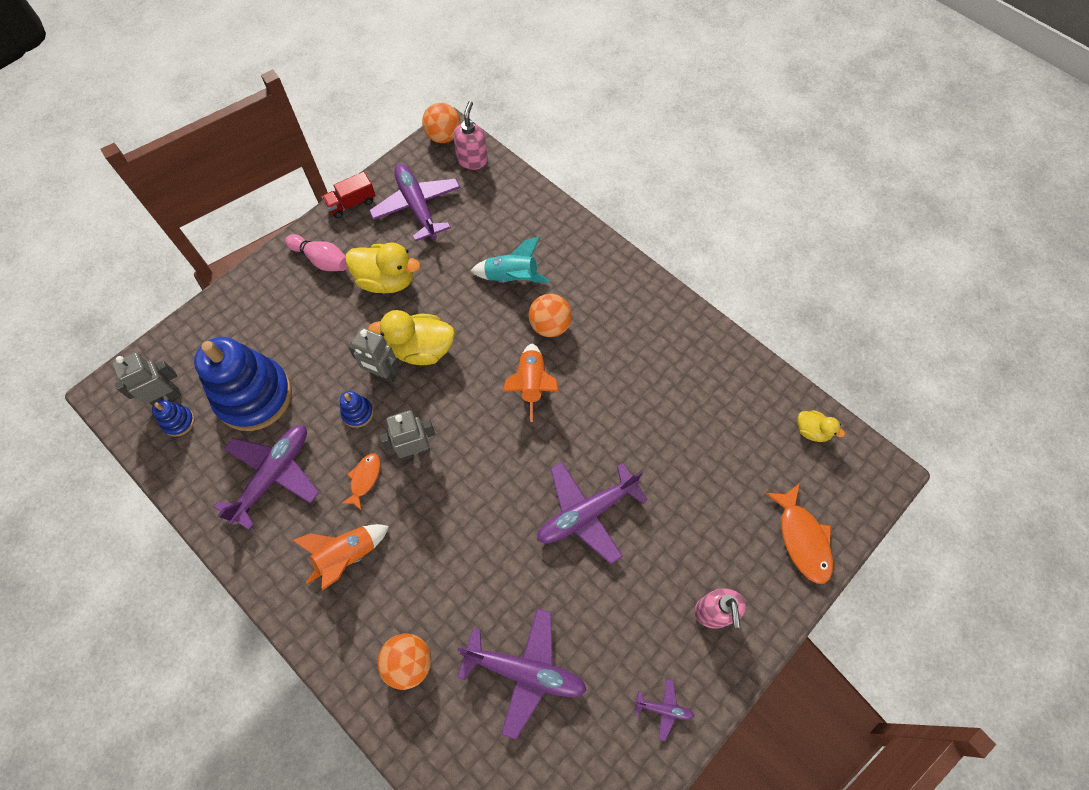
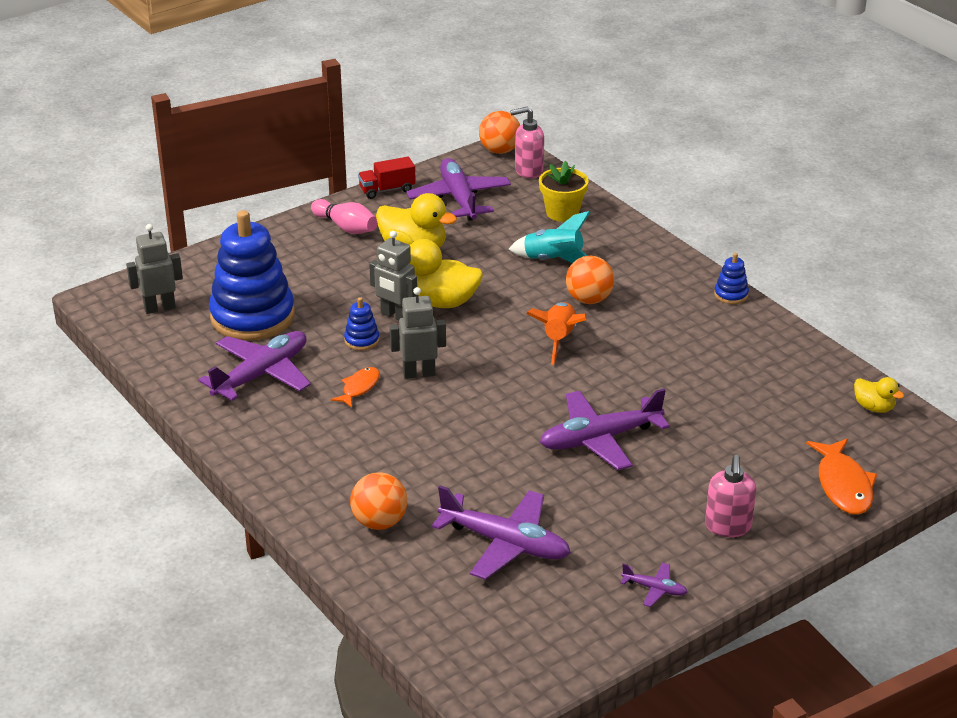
camera: 10 degrees right, 30 degrees down
(178, 422) = (168, 326): blue stacking toy -> blue stacking toy (731, 294)
(347, 556) = (329, 439): orange rocket -> none
(472, 160) = (528, 171): pink soap dispenser -> pink soap dispenser turned 120 degrees counterclockwise
(510, 212) = (562, 213): none -> yellow flower pot

